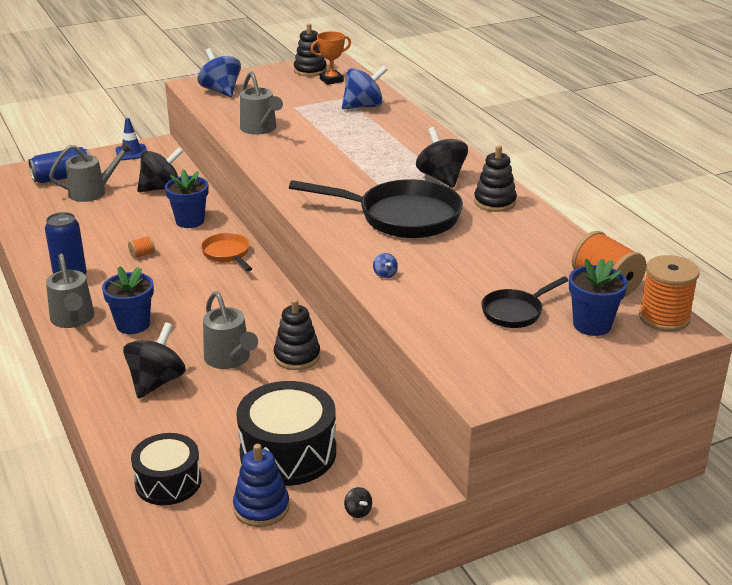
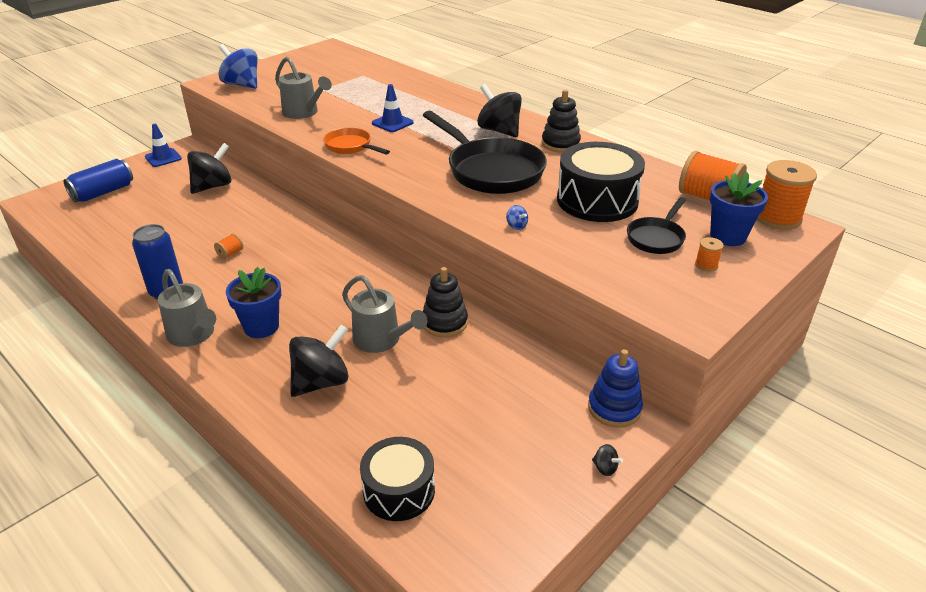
camera: 20 degrees left, 5 degrees up
(93, 192) = (144, 201): grey watering can -> none
(156, 382) = (321, 382): black spinning top -> black spinning top turned 45 degrees clockwise
(190, 221) = (260, 212): blue flower pot -> none
(227, 254) = (316, 237): orange pan -> orange pan (351, 146)
(261, 507) = (511, 491): blue stacking toy -> blue stacking toy (614, 408)
(288, 452) = (499, 424): black drum -> black drum (597, 200)
(310, 70) = (314, 57): black stacking toy -> none
(331, 80) = (340, 62): orange trophy -> none
(339, 153) = (392, 123): none -> blue traffic cone
(363, 106) = (385, 80): blue spinning top -> none
(401, 217) = (491, 170): black pan -> black pan turned 60 degrees clockwise
(543, 347) = (706, 265): none -> orange spool

